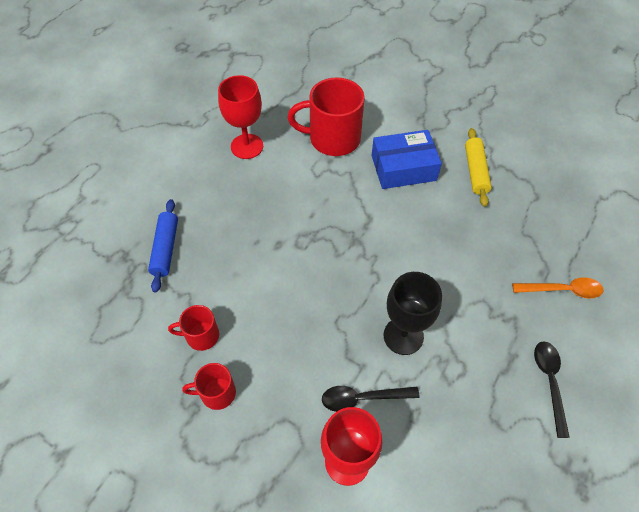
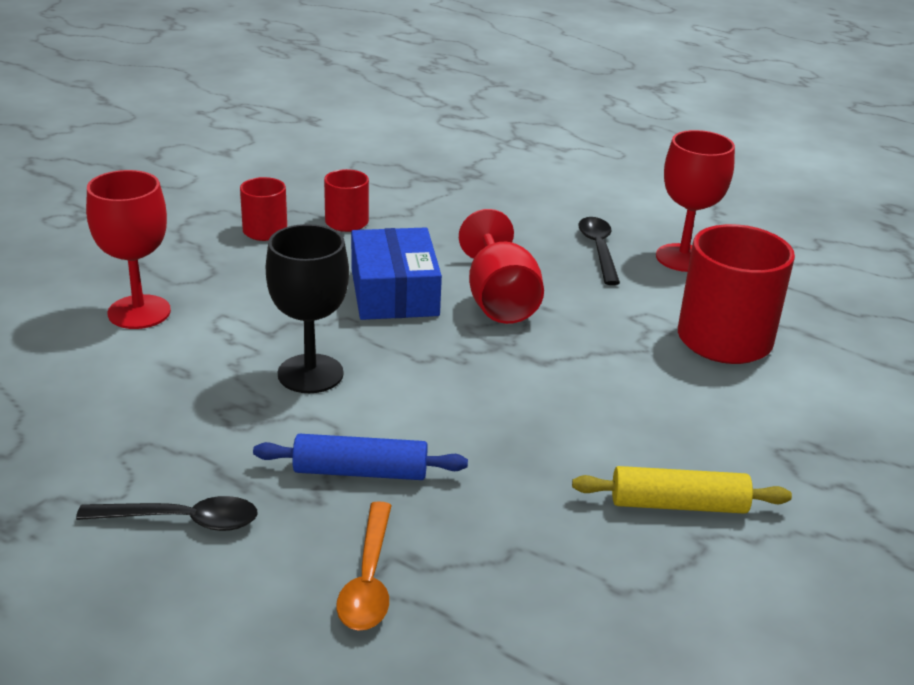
camera: 90 degrees right, 25 degrees down
(166, 249) = (482, 199): blue rolling pin -> blue rolling pin (360, 472)
(306, 238) = (499, 301): none -> red goblet
(363, 398) = (221, 330): black spoon -> black spoon (599, 250)
(403, 168) = (668, 410): blue box -> blue box (394, 292)

